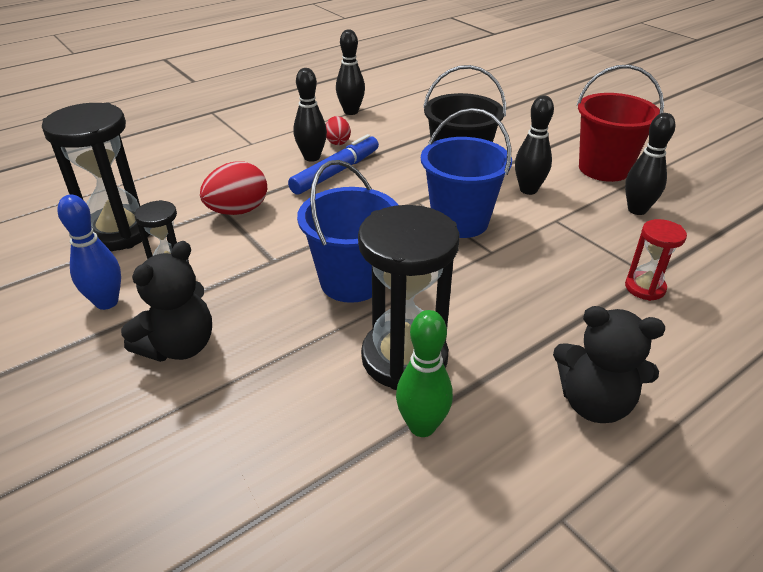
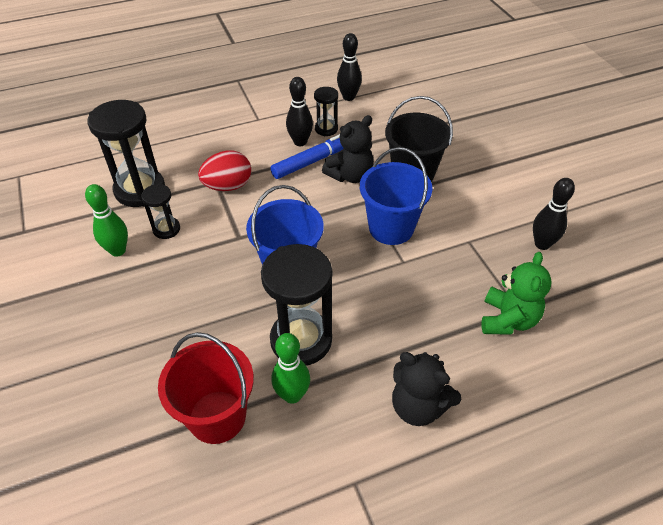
camera: 15 degrees right, 10 degrees up
(107, 302) = (118, 250): blue bowling pin -> green bowling pin
(179, 346) = (155, 297): black teddy bear -> black teddy bear (350, 175)
(338, 142) = (326, 129): red egg -> black hourglass
(528, 190) = (460, 207): black bowling pin -> none
(604, 169) = (536, 196): red bucket -> red bucket (217, 416)
(645, 288) = (508, 319): red hourglass -> green teddy bear

